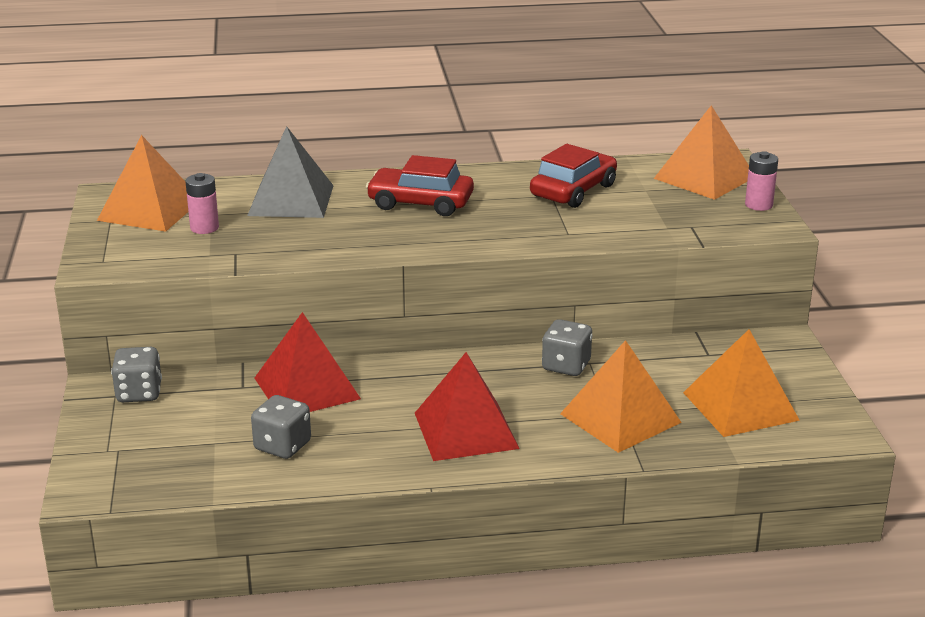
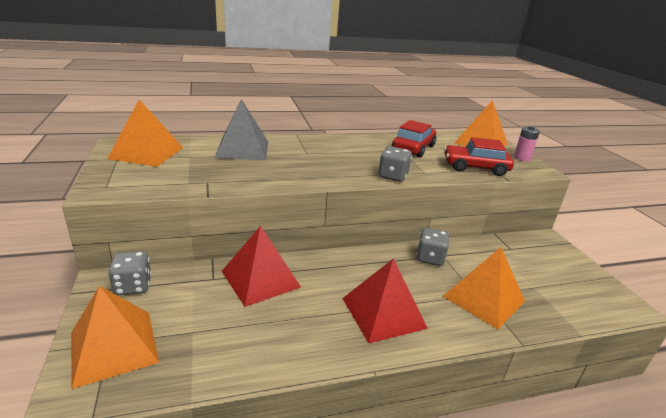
camera: 10 degrees left, 0 degrees up
(204, 228) = (184, 165): pink battery -> none
(282, 446) = (248, 333): grey dice -> grey dice (393, 176)
(420, 203) = (325, 153): red car -> red car (475, 167)
(740, 406) = (553, 286): orange pyramid -> orange pyramid (114, 347)

